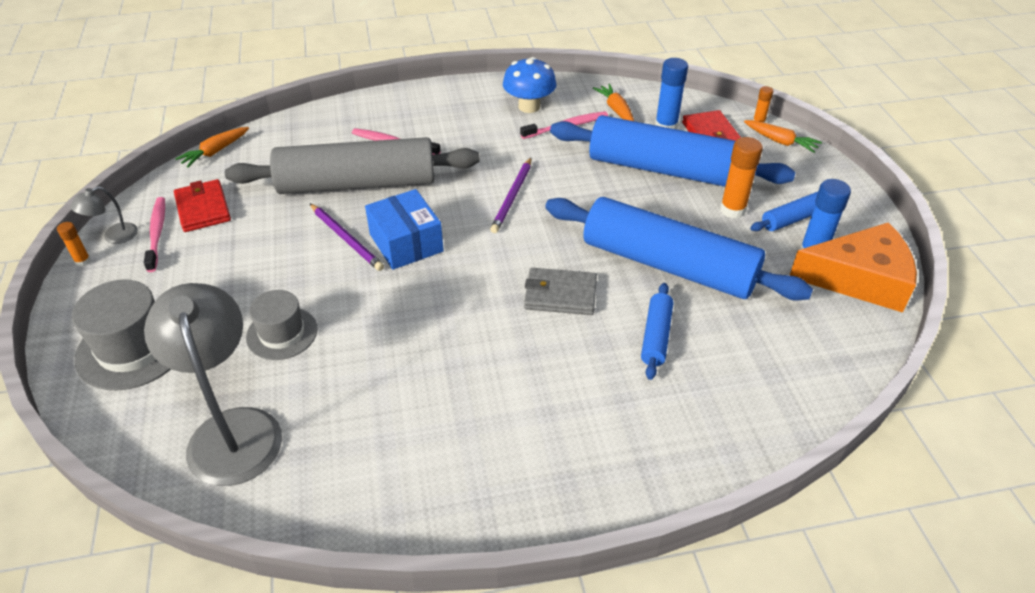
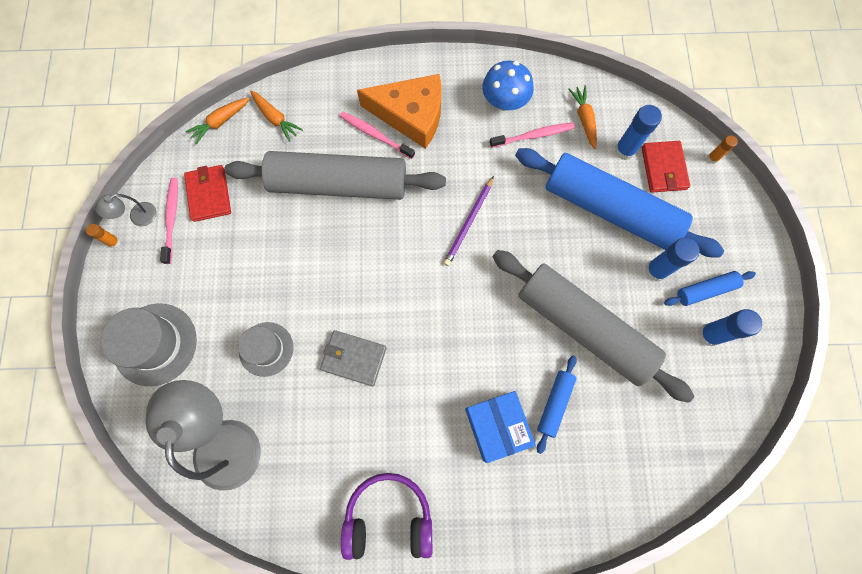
camera: 10 degrees right, 30 degrees up
(346, 239) = (324, 251): purple pencil -> none
(406, 243) = (372, 264): blue box -> blue box (497, 426)
(469, 482) = (389, 517): none -> purple headphones
(560, 294) = (488, 345): grey wallet -> grey wallet (354, 358)
(668, 264) = (583, 327): blue rolling pin -> grey rolling pin
(732, 210) = (655, 271): orange glue stick -> blue glue stick
(780, 141) = (725, 188): orange carrot -> orange carrot (275, 118)
(859, 279) = (739, 371): orange cheese -> orange cheese (411, 115)

